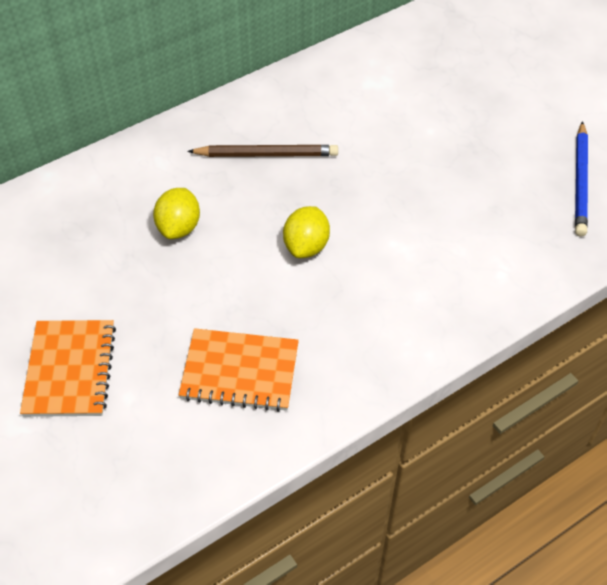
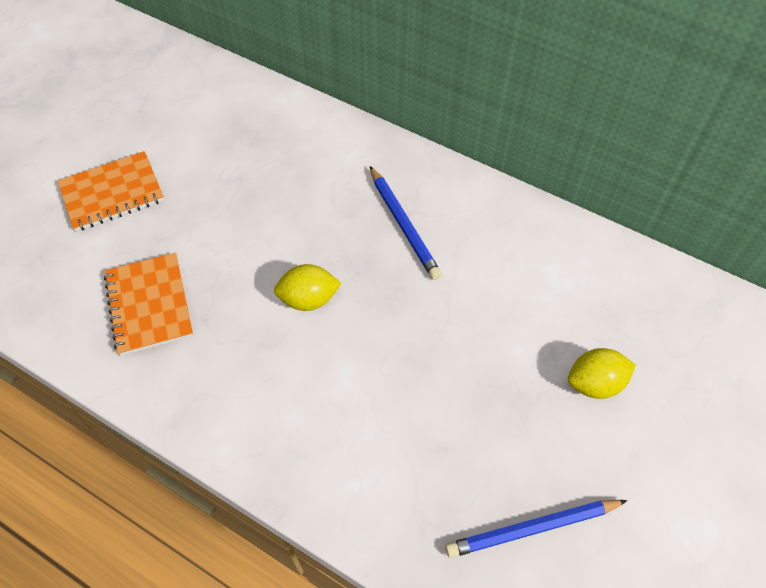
camera: 65 degrees right, 5 degrees up
(179, 227) = (285, 198): yellow lemon -> yellow lemon (595, 383)
(266, 154) = (403, 225): brown pencil -> blue pencil

